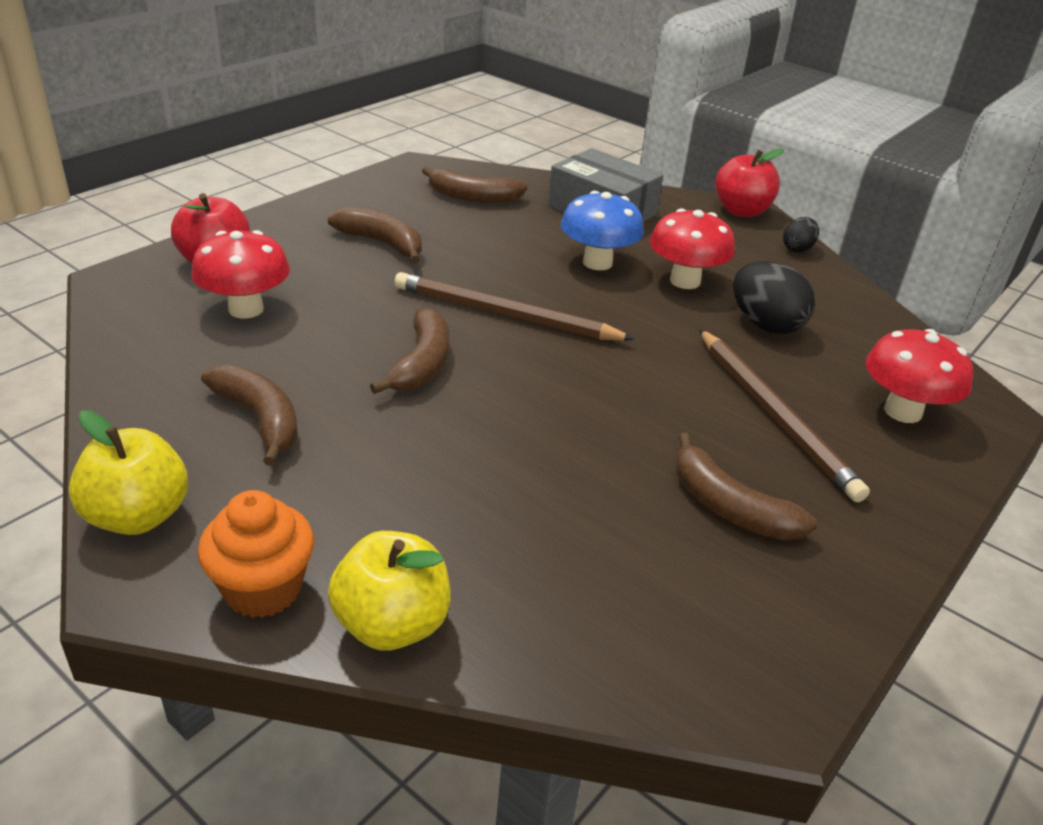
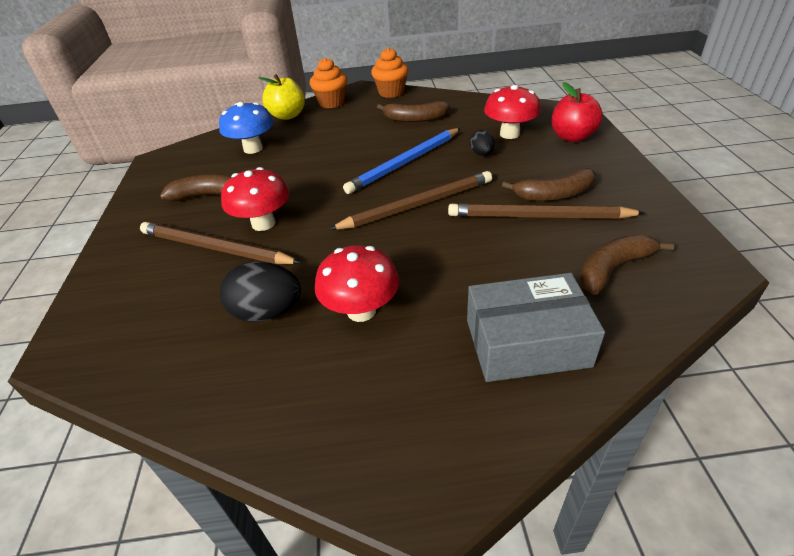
camera: 140 degrees right, 5 degrees up
(138, 516) = (391, 92): yellow apple -> orange cupcake
(422, 364) = (405, 163): brown banana -> blue pencil
(436, 242) = (538, 217): none -> brown pencil
(597, 262) = (436, 278): blue mushroom -> blue mushroom (253, 149)
(741, 211) = (430, 483): red apple -> none
(797, 249) = (313, 453): black egg -> black egg (481, 154)
(902, 411) = (133, 304): red mushroom -> red mushroom (263, 223)

